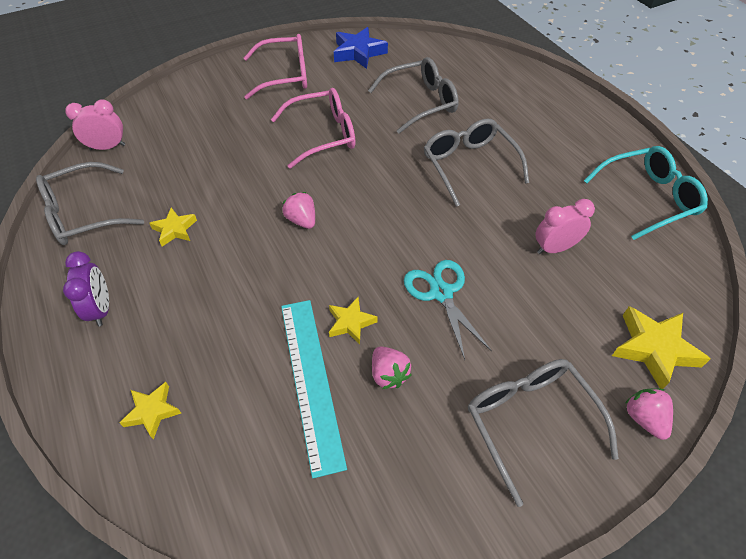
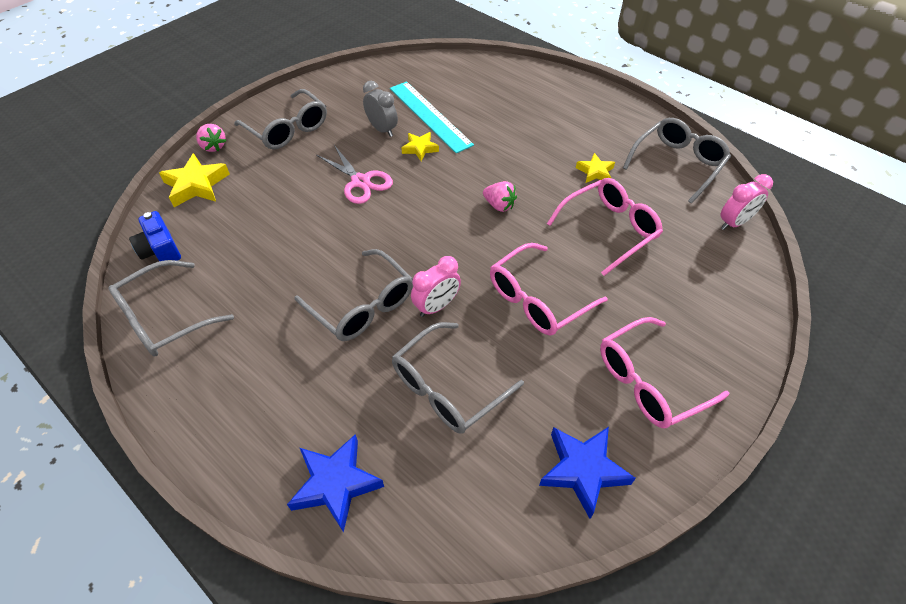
camera: 160 degrees right, 0 degrees up
(101, 309) = (592, 116): purple clock -> none
(152, 411) = (511, 84): yellow star -> none
(219, 170) = (608, 230): none -> pink glasses
(388, 374) = (382, 129): pink strawberry -> grey clock
(441, 293) = (360, 181): turquoise scissors -> pink scissors
(507, 78) = (336, 484): none -> blue star
(554, 248) = (268, 239): pink clock -> pink clock (436, 306)
(647, 198) = (165, 318): turquoise glasses -> grey glasses
(673, 267) = (160, 250): none -> blue camera

